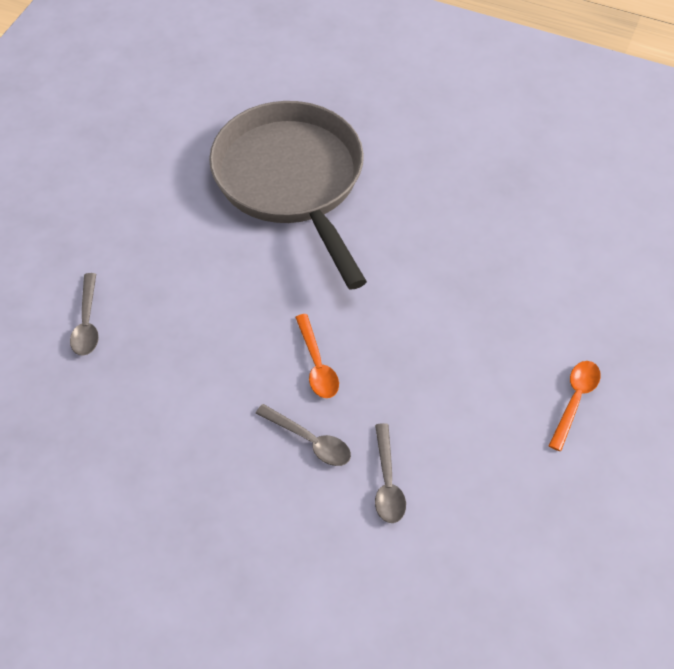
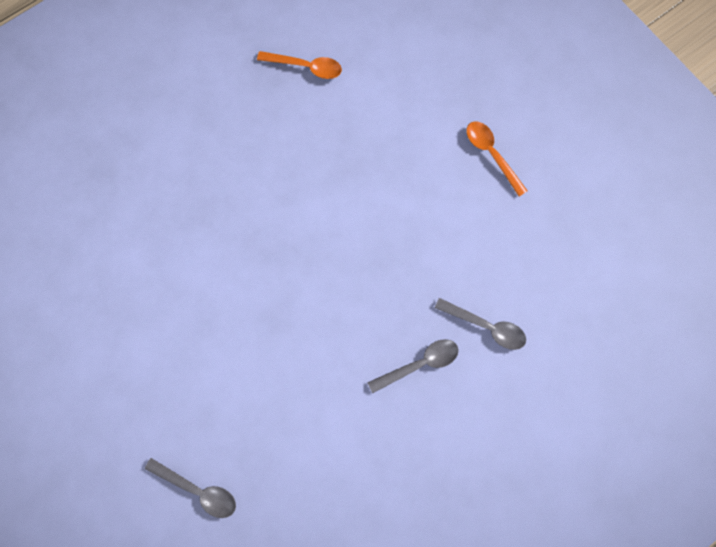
camera: 60 degrees left, 20 degrees up
(292, 181) = (157, 238): grey pan -> none
(317, 365) = (354, 320): orange spoon -> orange spoon (306, 67)

